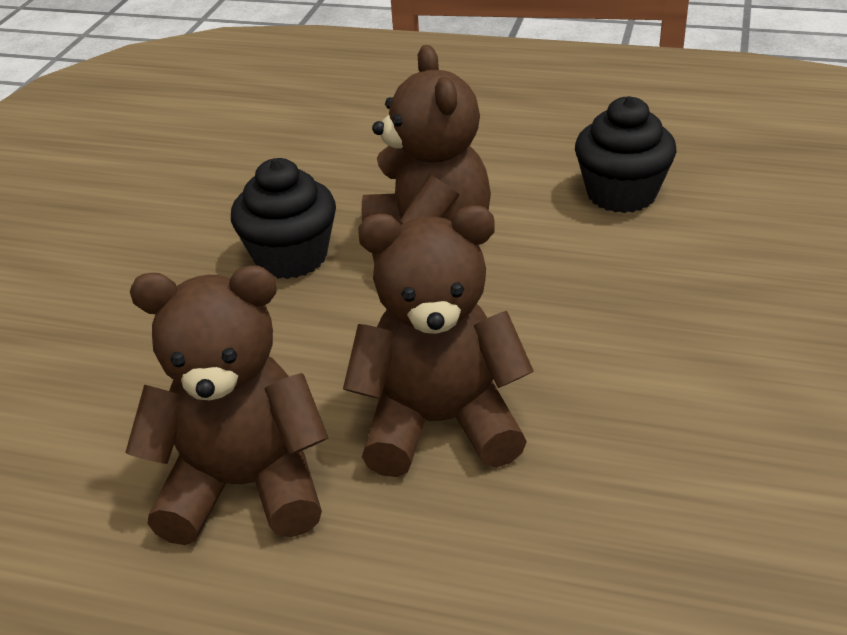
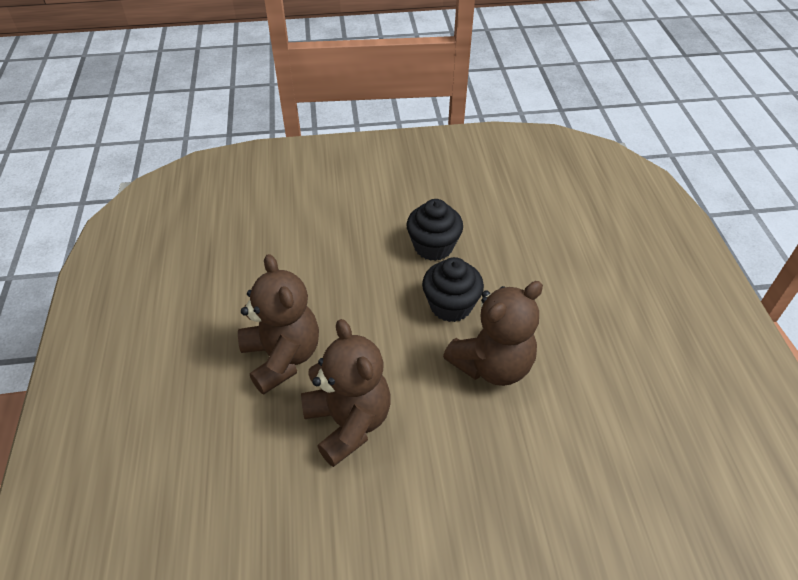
camera: 65 degrees right, 10 degrees up
(621, 194) = (605, 457): black cupcake -> black cupcake (433, 246)

